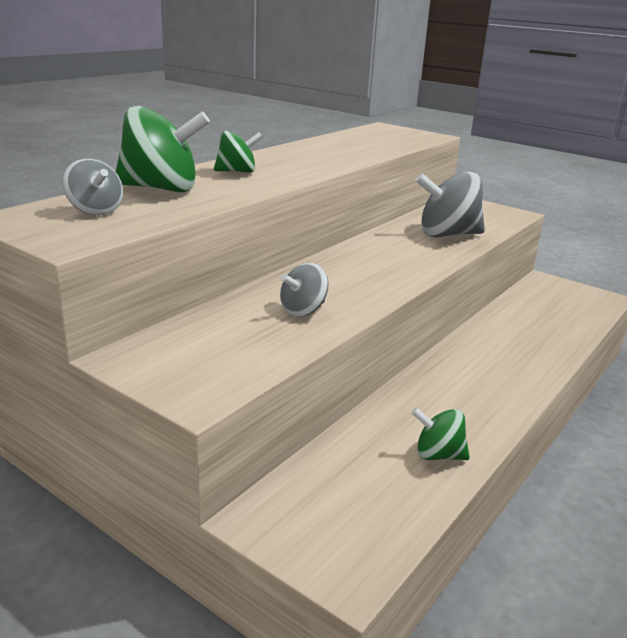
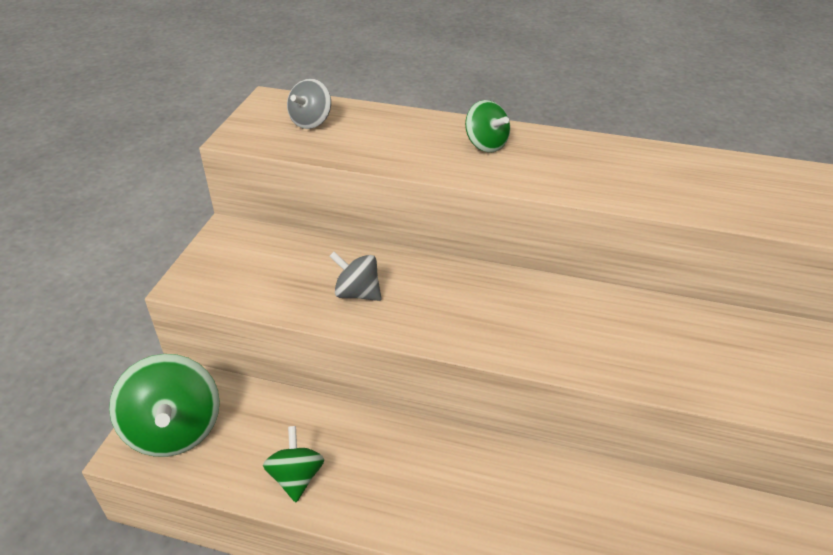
camera: 70 degrees right, 15 degrees up
(161, 189) = (392, 128): green spinning top -> green spinning top (175, 430)
(447, 234) = (670, 355): grey spinning top -> none

